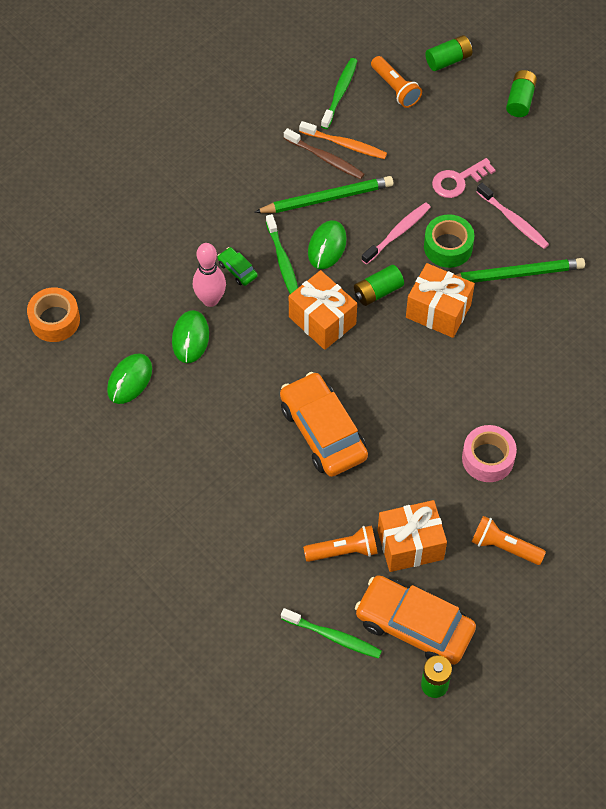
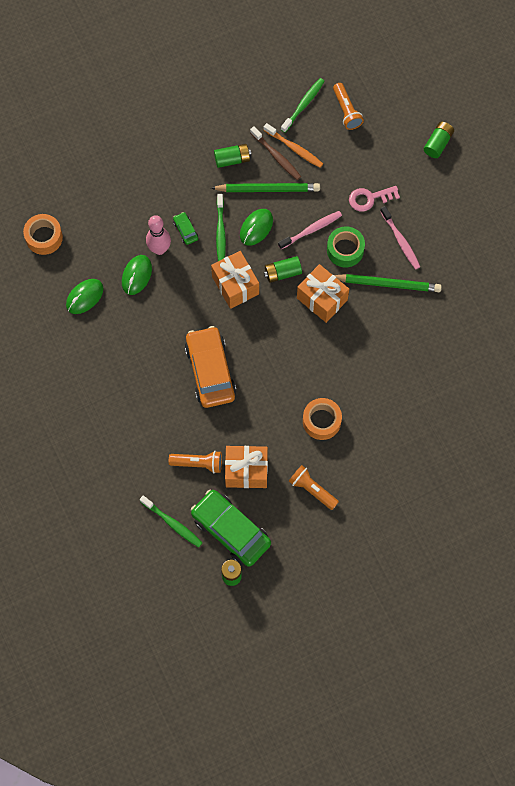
camera: 15 degrees right, 10 degrees up
(414, 626) = (230, 530): orange car -> green car
(448, 60) = (394, 96): green battery -> green battery (232, 159)
(488, 458) = (321, 421): pink tape -> orange tape

